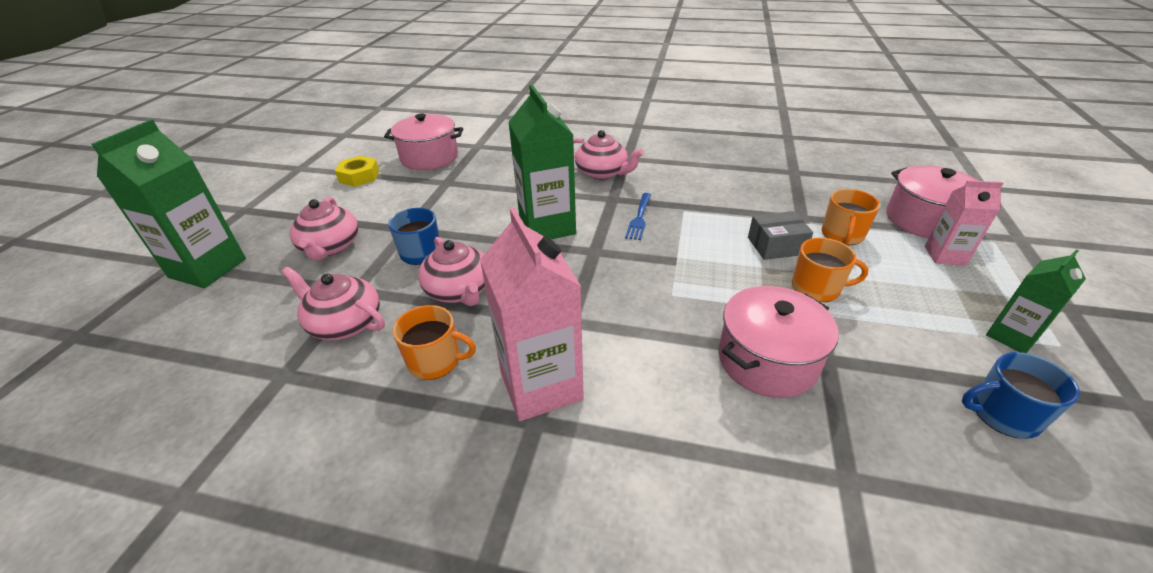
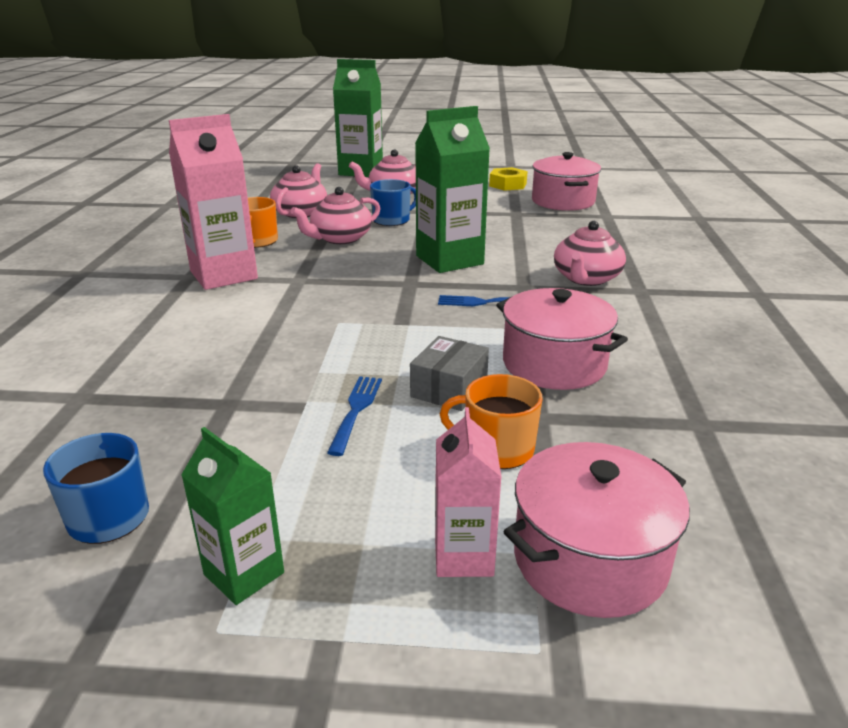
camera: 80 degrees right, 10 degrees down
(767, 360) = (232, 368): pink pot -> pink pot (554, 364)
(776, 246) = (449, 388): grey box -> grey box turned 45 degrees clockwise
(817, 288) = (356, 410): orange mug -> blue fork

